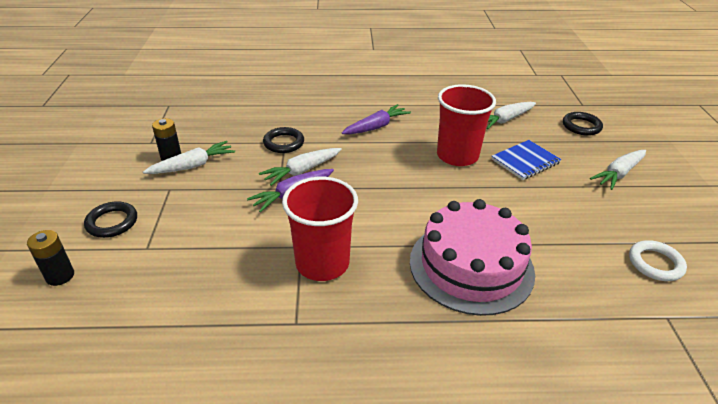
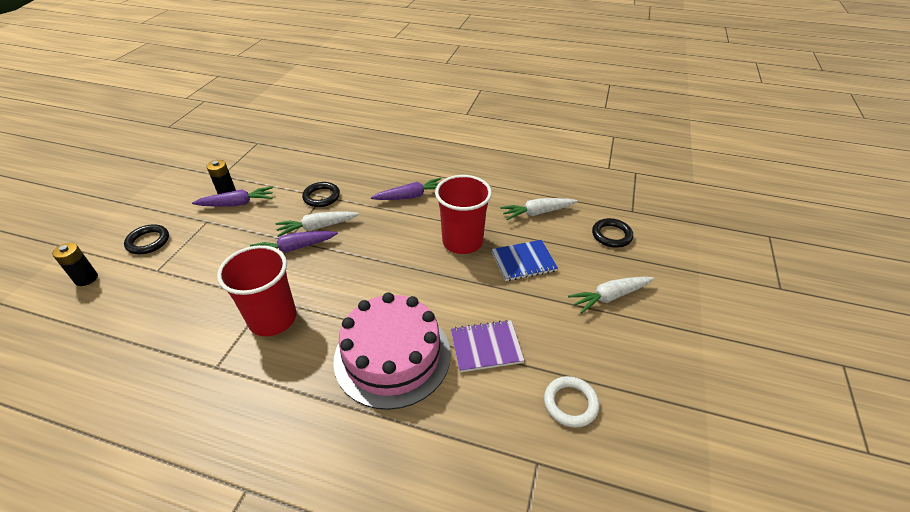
camera: 20 degrees right, 5 degrees up
(192, 166) = (237, 204): white carrot -> purple carrot
(549, 237) = (486, 347): none -> purple notebook

